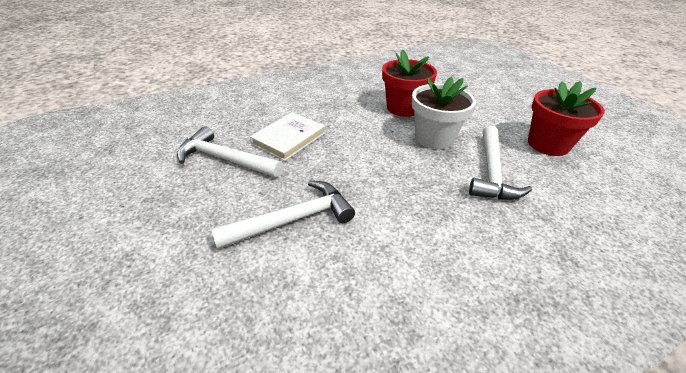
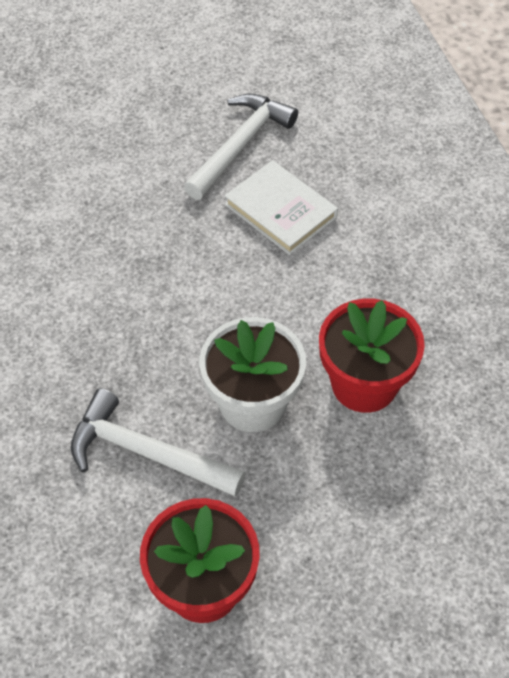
camera: 100 degrees right, 15 degrees up
(292, 219) = (111, 209): white hammer -> none

